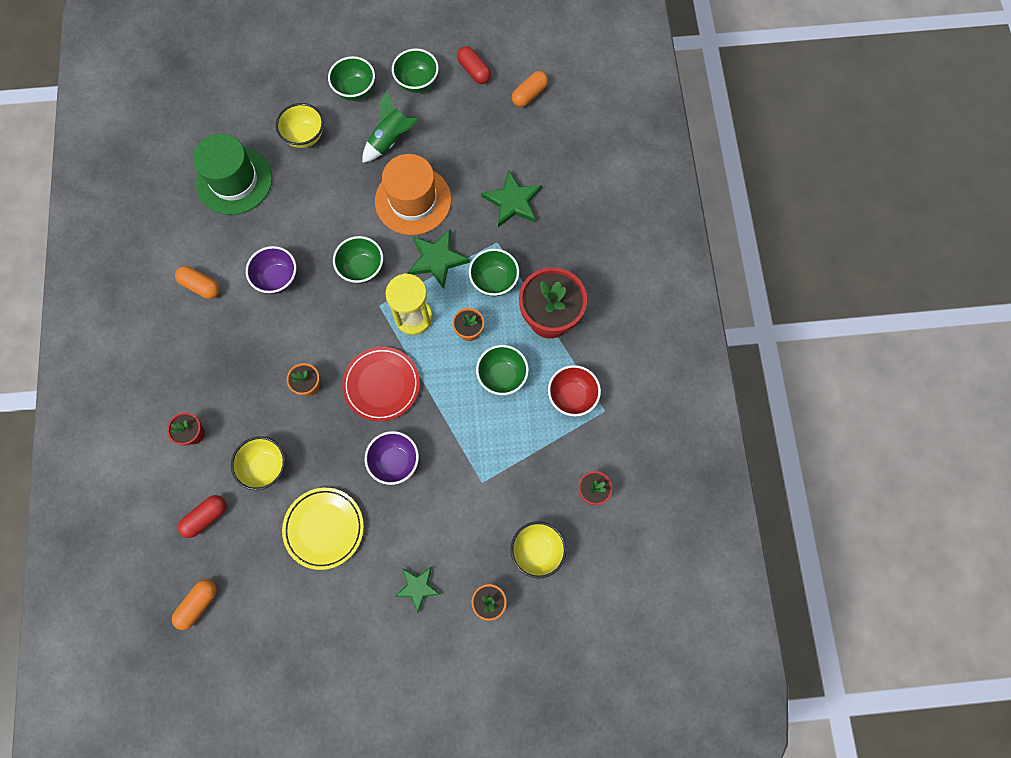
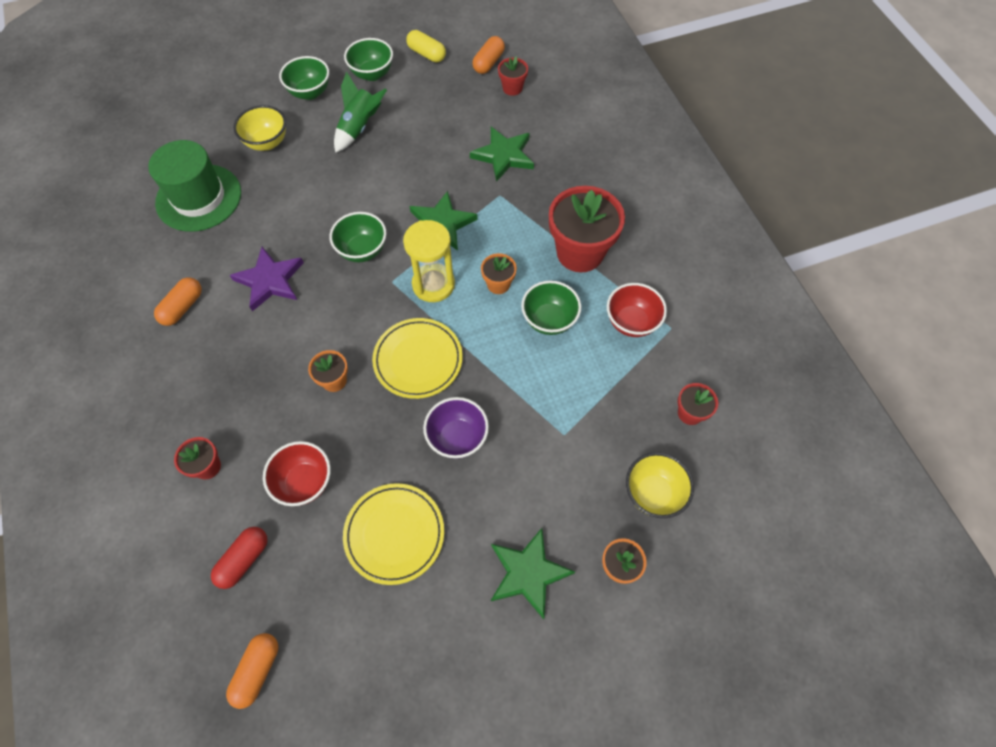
camera: 15 degrees left, 10 degrees down
(201, 286) = (183, 307): orange capsule -> orange capsule turned 75 degrees counterclockwise
(265, 467) = (304, 482): yellow bowl -> red bowl
(277, 279) = (270, 280): purple bowl -> purple star
(381, 385) = (418, 360): red plate -> yellow plate
(413, 200) = (399, 176): orange hat -> none
(417, 587) = (528, 573): green star -> green star, size x1.51
(474, 71) = (427, 54): red capsule -> yellow capsule
(494, 281) = (509, 231): green bowl -> none
(543, 129) = (512, 88): none -> red flower pot

